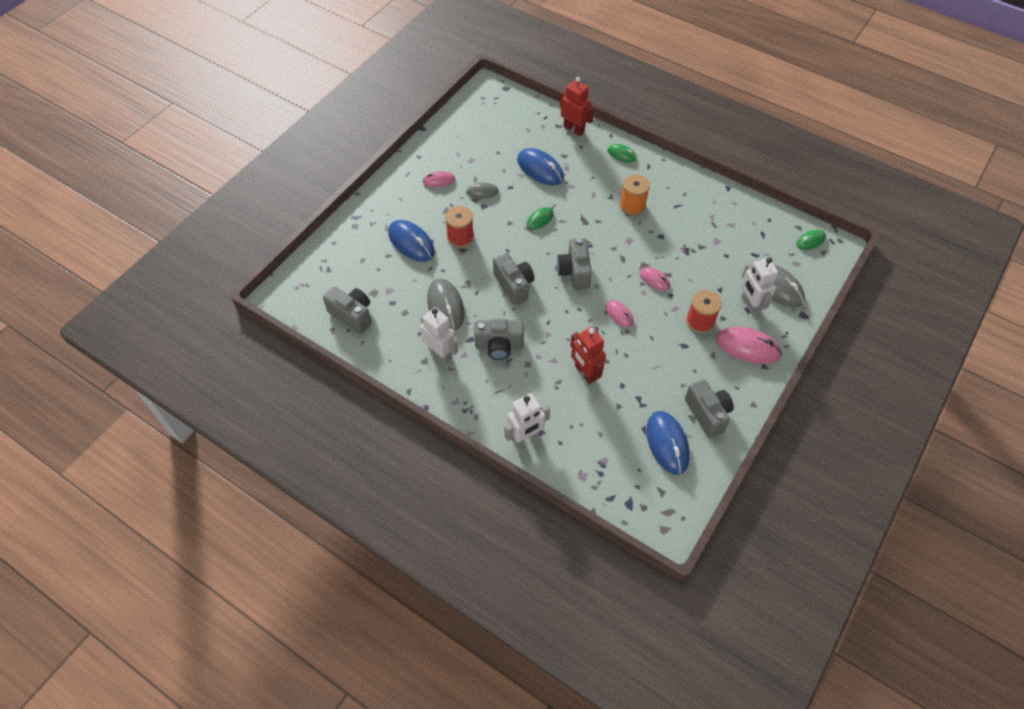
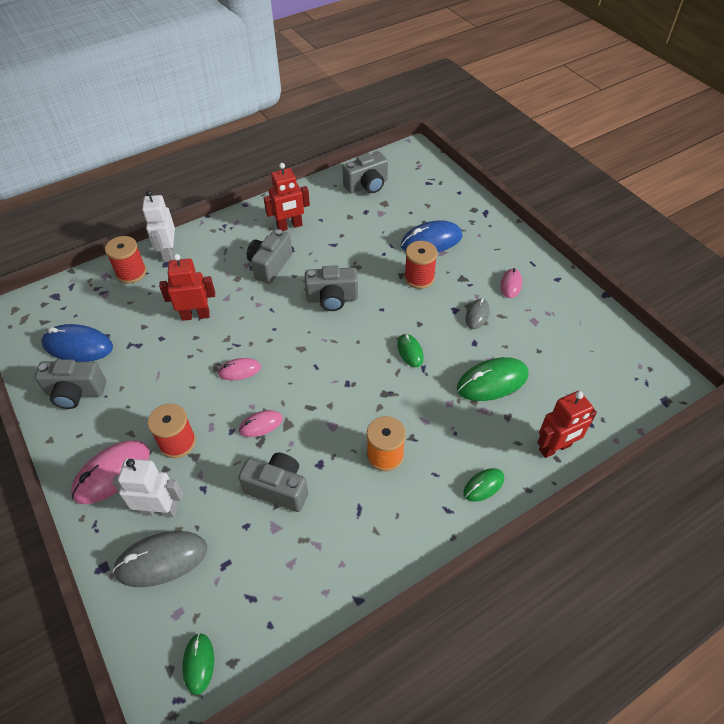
camera: 115 degrees right, 5 degrees down
(440, 354) = (289, 226): white robot -> red robot
(445, 306) = (339, 243): grey mouse -> none
(540, 169) = (492, 382): blue mouse -> green mouse
(566, 454) = (131, 273): none -> red spool
(574, 272) = (318, 354): grey camera -> grey camera (278, 489)

